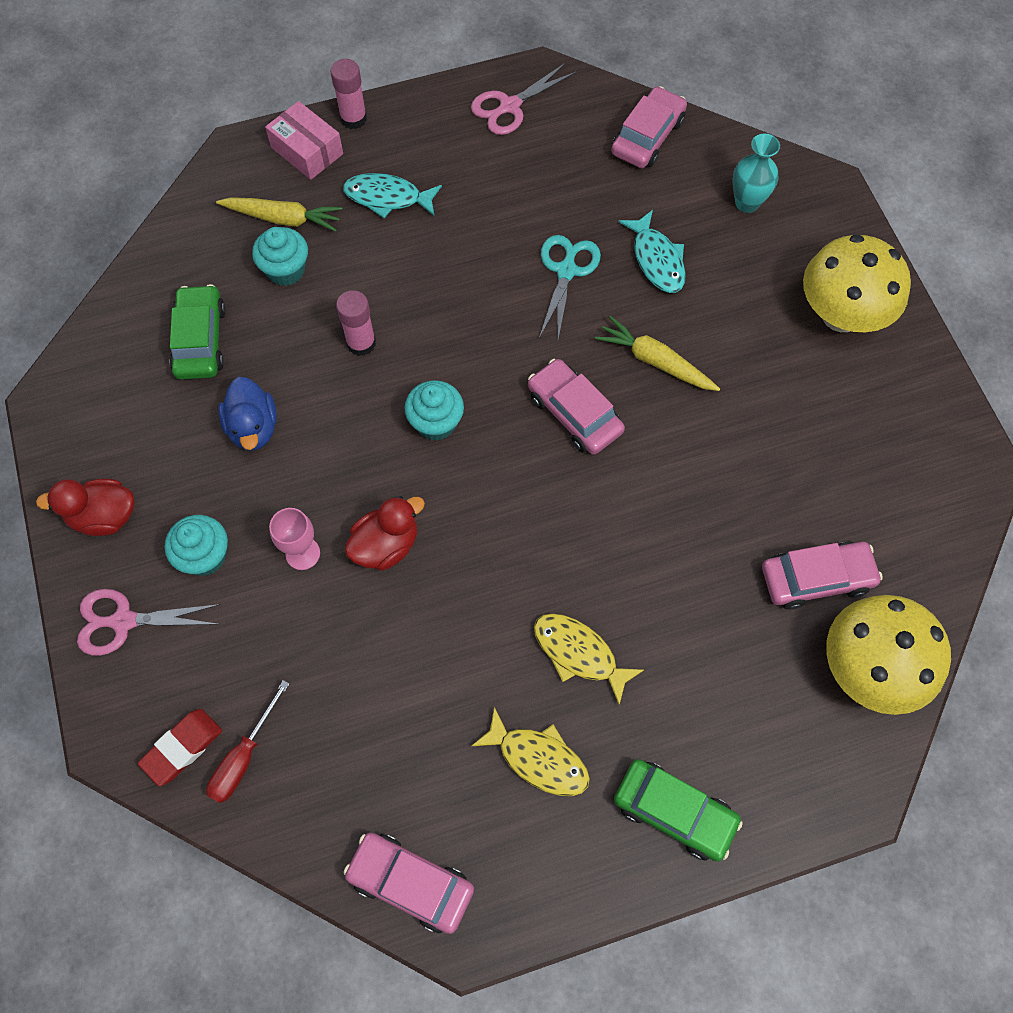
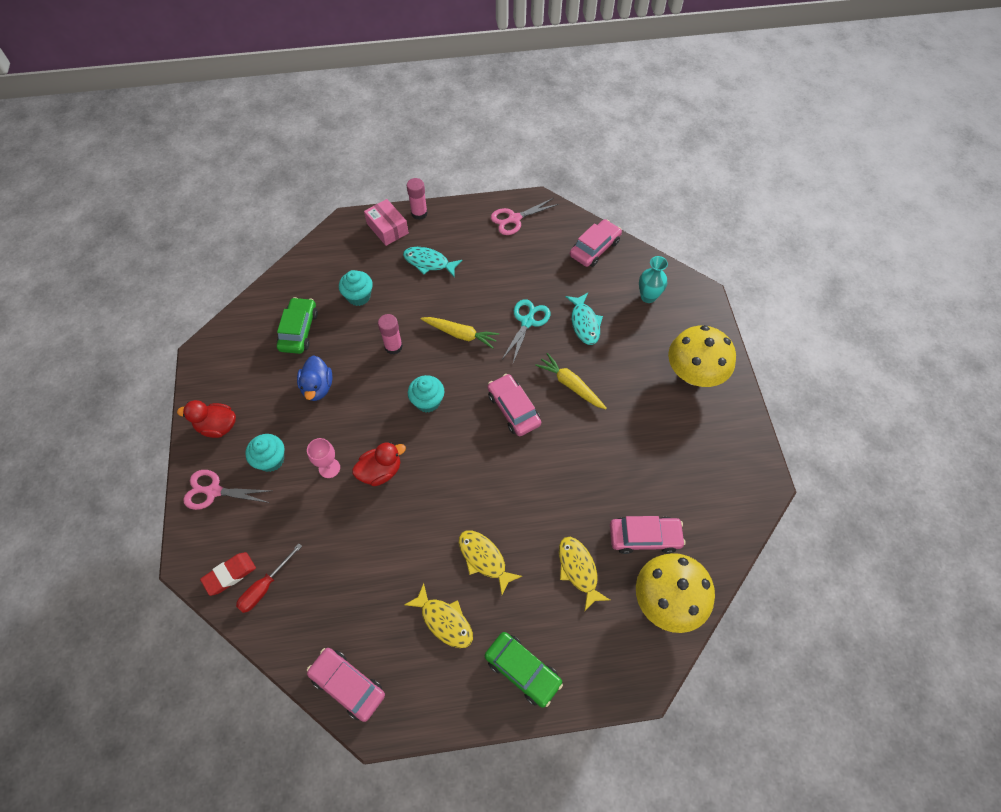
camera: 10 degrees right, 5 degrees down
(283, 218) = (364, 266): yellow carrot -> yellow carrot (460, 334)
(727, 645) = (578, 570): none -> yellow fish

